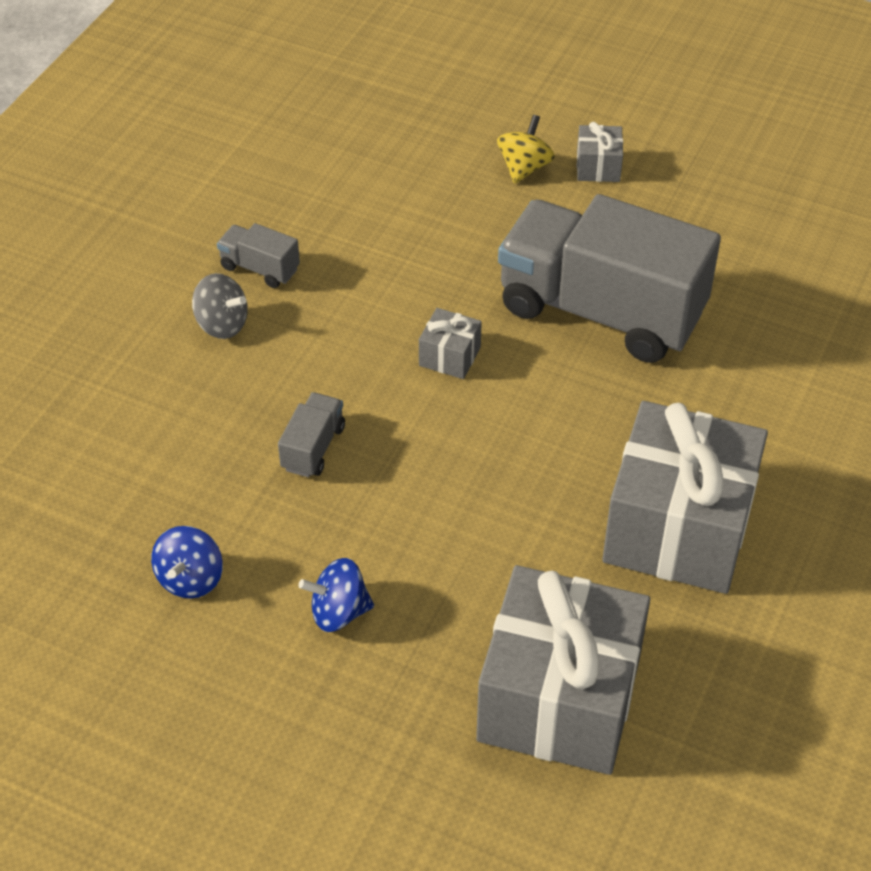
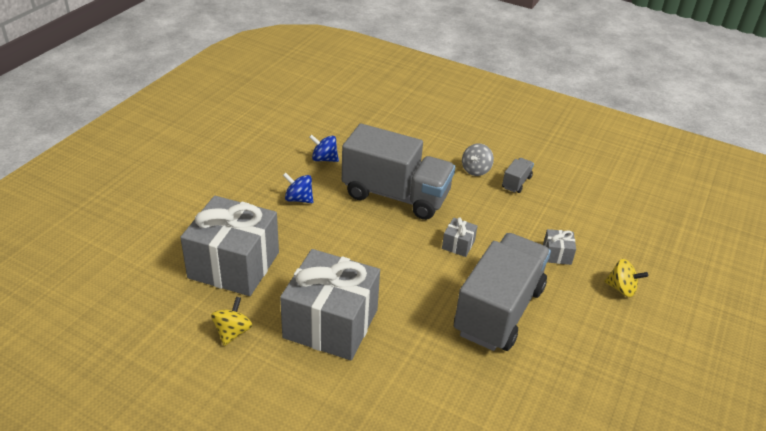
camera: 90 degrees right, 10 degrees down
(313, 448) = (396, 195): grey truck -> grey truck, size x2.50
(339, 612) = (298, 199): blue spinning top -> blue spinning top turned 60 degrees counterclockwise
(598, 167) = (632, 324): grey gift -> grey gift (557, 254)
(731, 671) = (232, 332): none -> yellow spinning top

